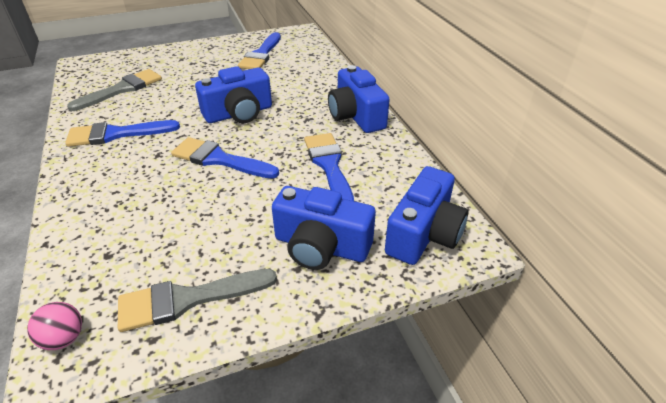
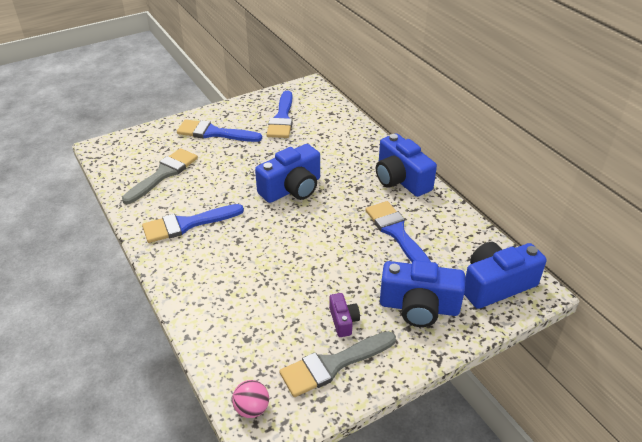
camera: 10 degrees left, 0 degrees up
(219, 159) = (297, 239): blue brush -> blue brush (214, 133)
(225, 250) = (343, 321): none -> purple camera
(424, 234) = (496, 285): blue camera -> blue camera turned 135 degrees counterclockwise

